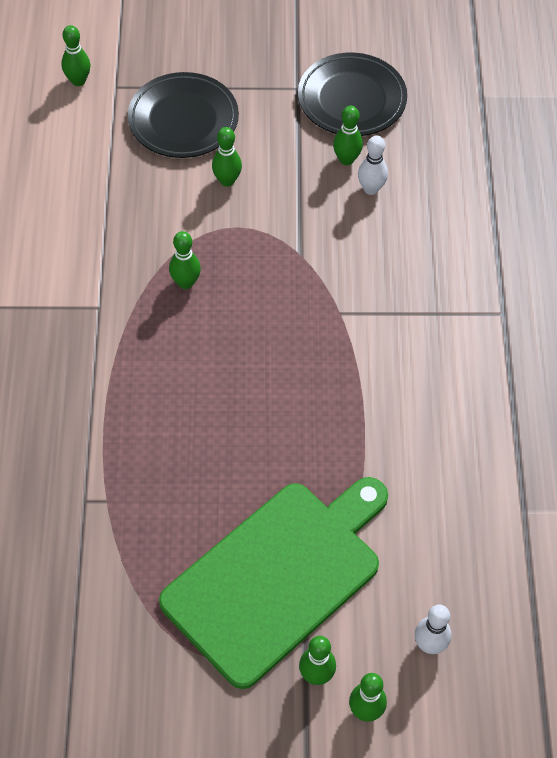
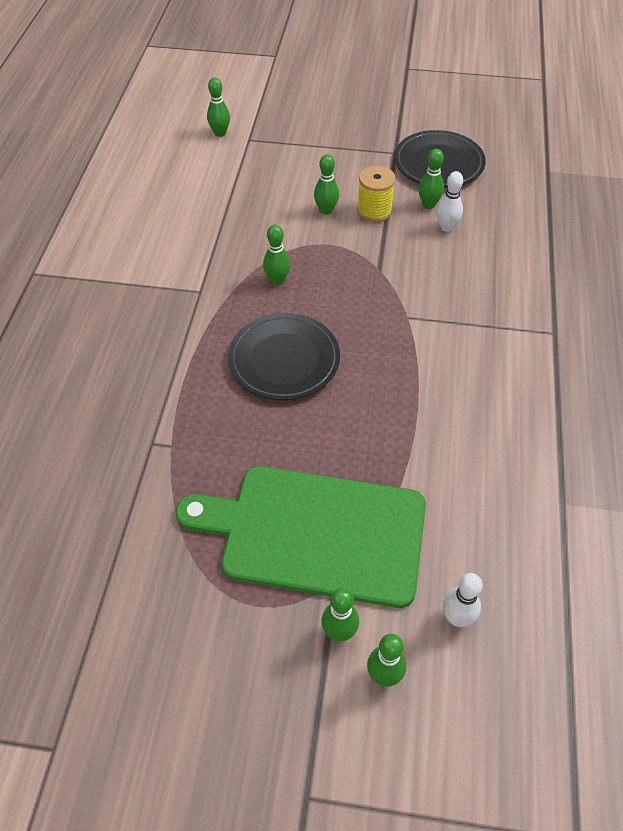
camera: 10 degrees right, 5 degrees down
(183, 120) = (298, 166): black plate -> black plate (284, 360)
(277, 577) = (316, 533): green cutting board -> green cutting board turned 135 degrees counterclockwise
(284, 175) = (374, 211): none -> yellow spool

